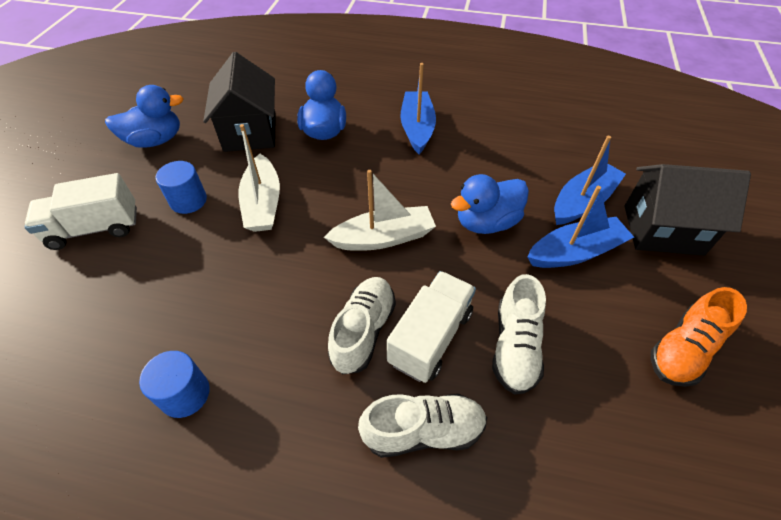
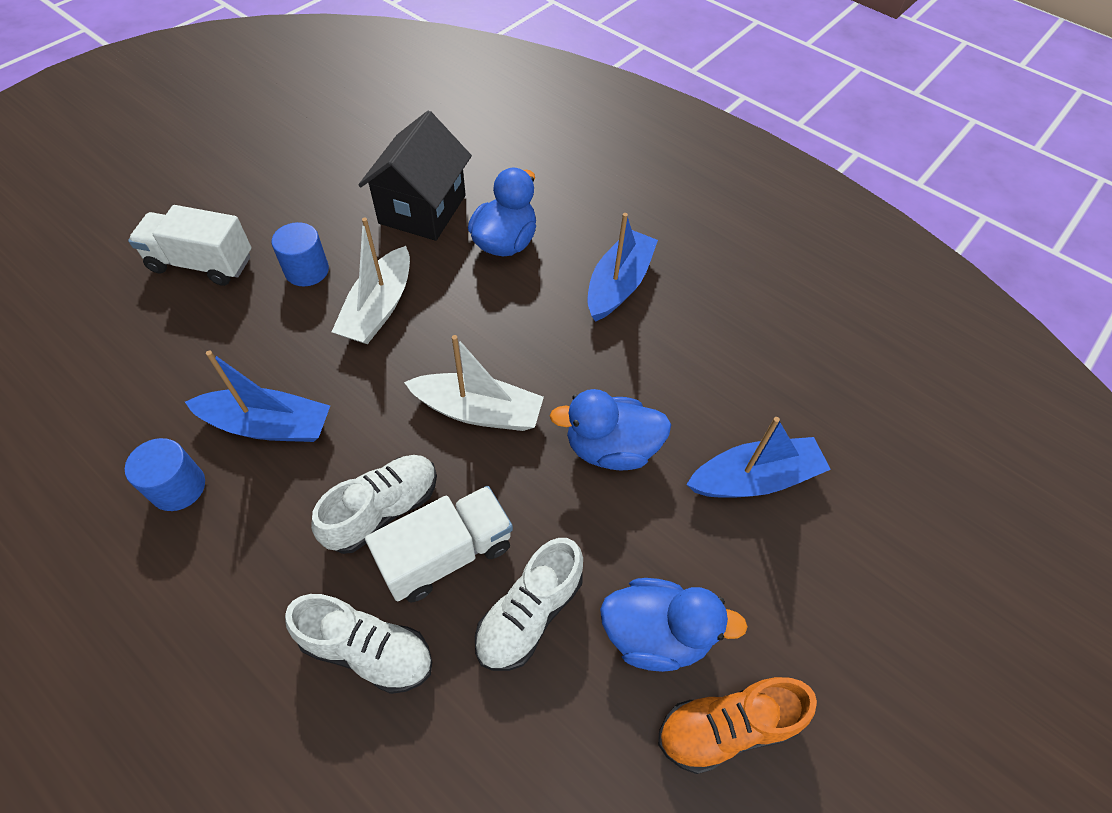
camera: 25 degrees right, 5 degrees up
(155, 140) = (318, 179): blue duck -> blue duck (656, 634)
(575, 252) = (691, 539): blue boat -> blue boat (268, 425)
(662, 230) = (831, 567): black house -> none

